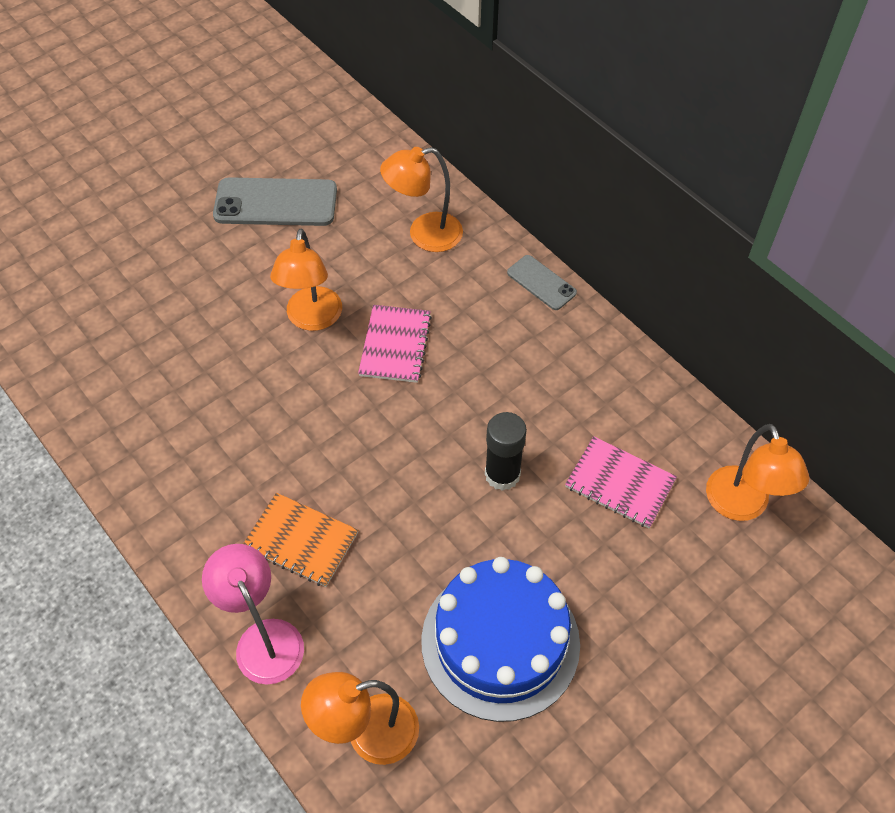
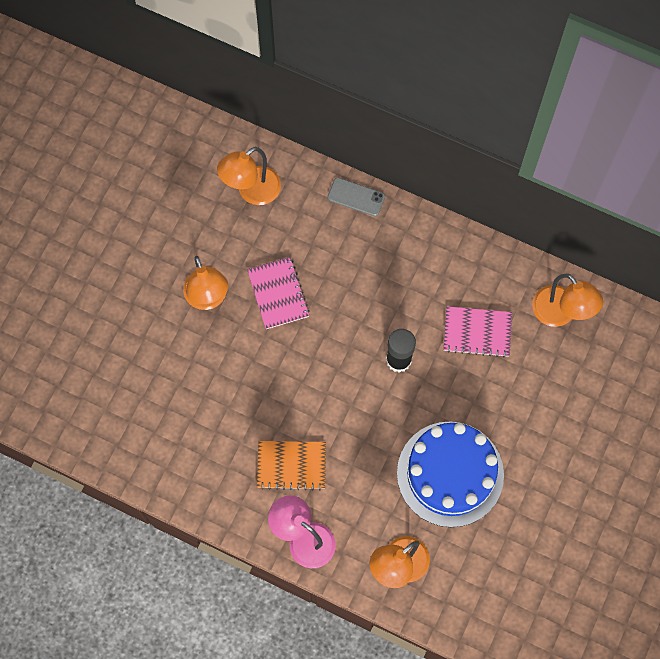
camera: 25 degrees left, 15 degrees up
(276, 203) = (125, 210): grey phone -> none

